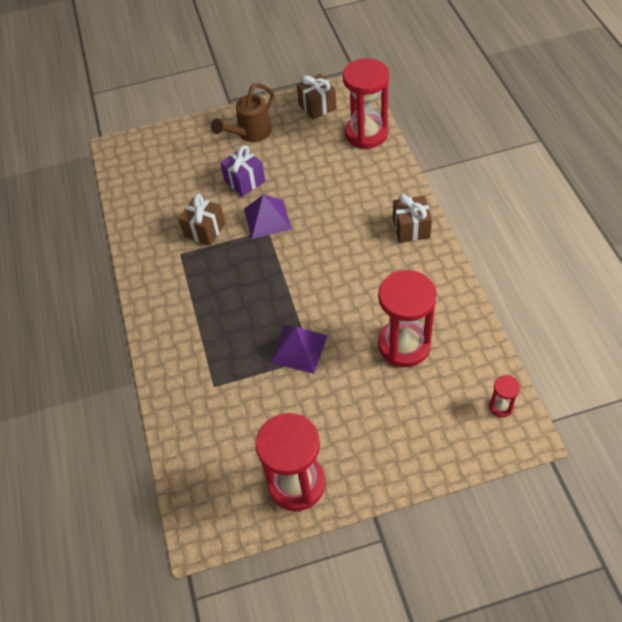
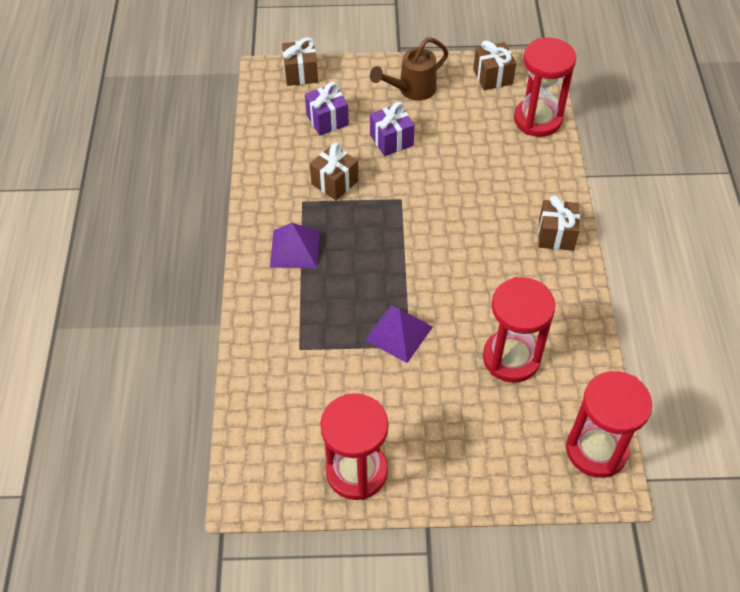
camera: 10 degrees right, 0 degrees up
(148, 142) = (301, 73): none -> brown gift
(183, 177) = (327, 120): none -> purple gift
(267, 219) = (404, 186): purple pyramid -> purple pyramid (295, 248)
(501, 406) = (596, 450): red hourglass -> red hourglass, size x2.26

